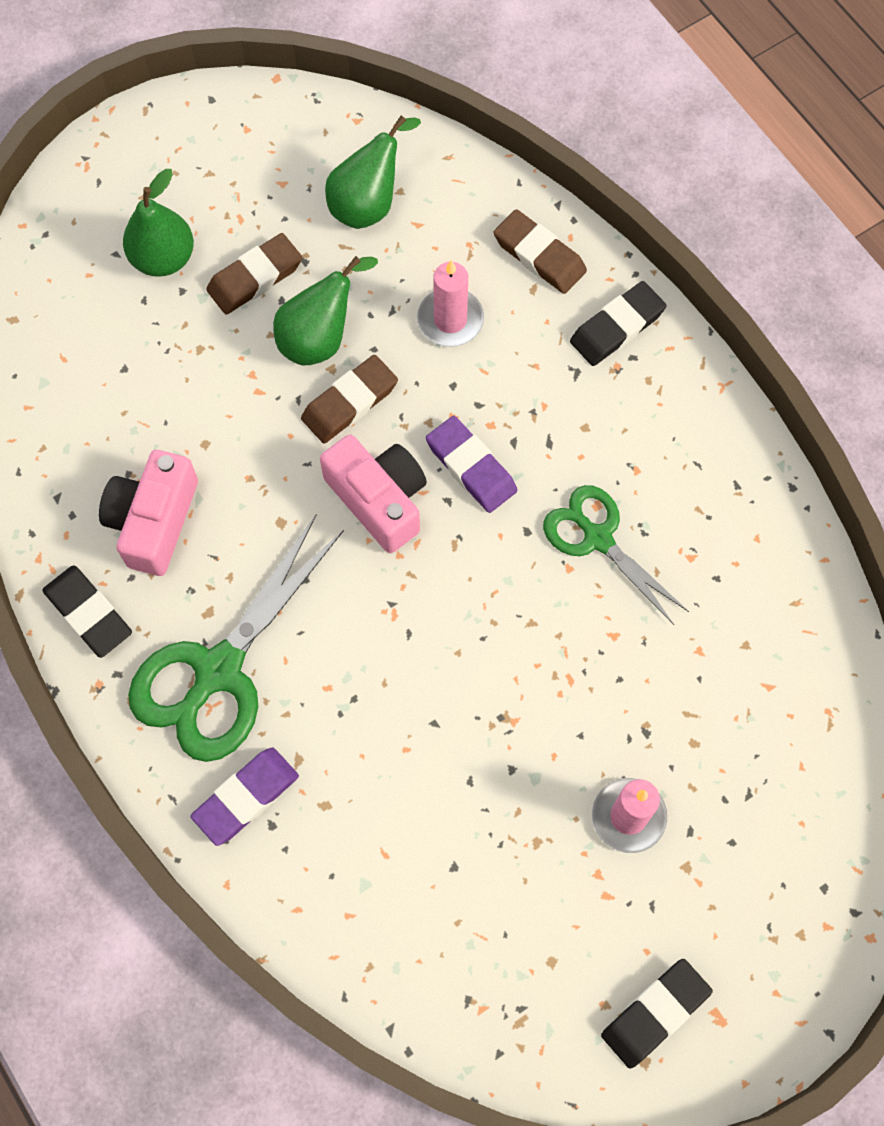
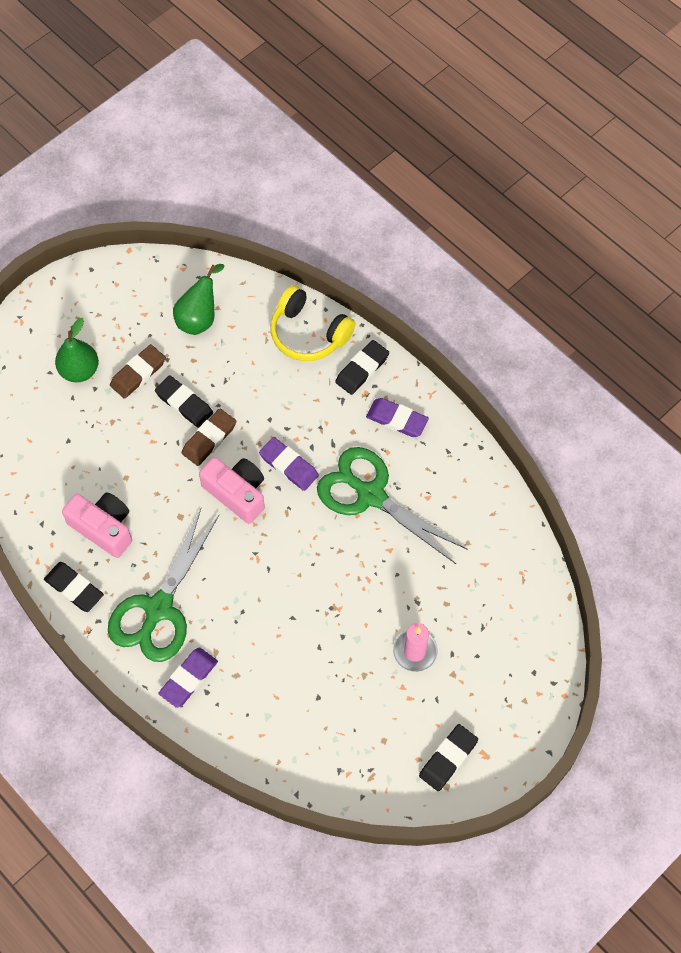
camera: 10 degrees left, 5 degrees down
(154, 521) = (103, 528): pink camera -> pink camera turned 120 degrees clockwise
(320, 338) = (184, 403): green pear -> black eraser
(450, 320) = (261, 380): pink candle -> none
(539, 255) = (308, 334): brown eraser -> yellow headphones
(598, 538) = (371, 495): green scissors -> green scissors, size x1.60
(660, 419) = (397, 420): none -> purple eraser

